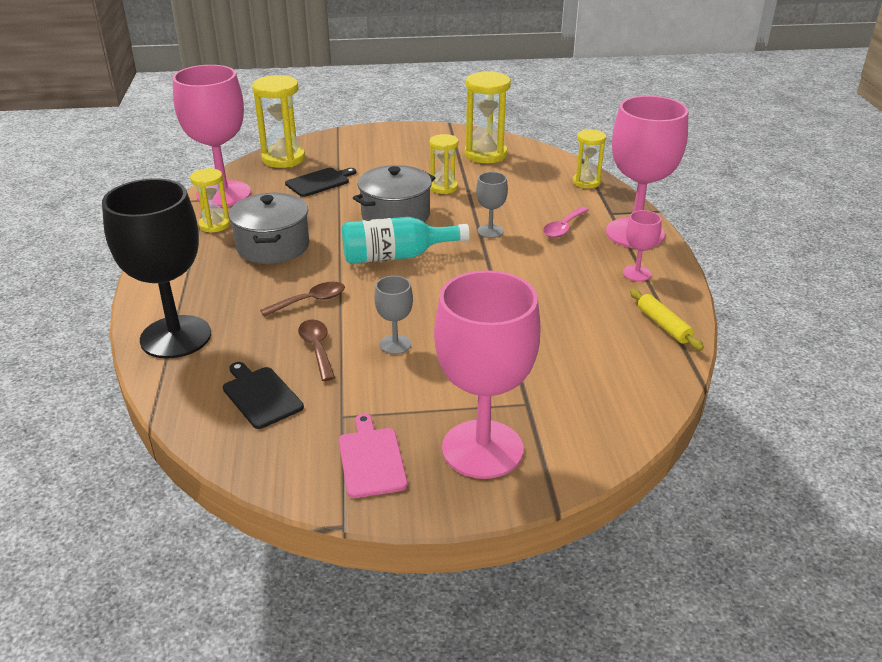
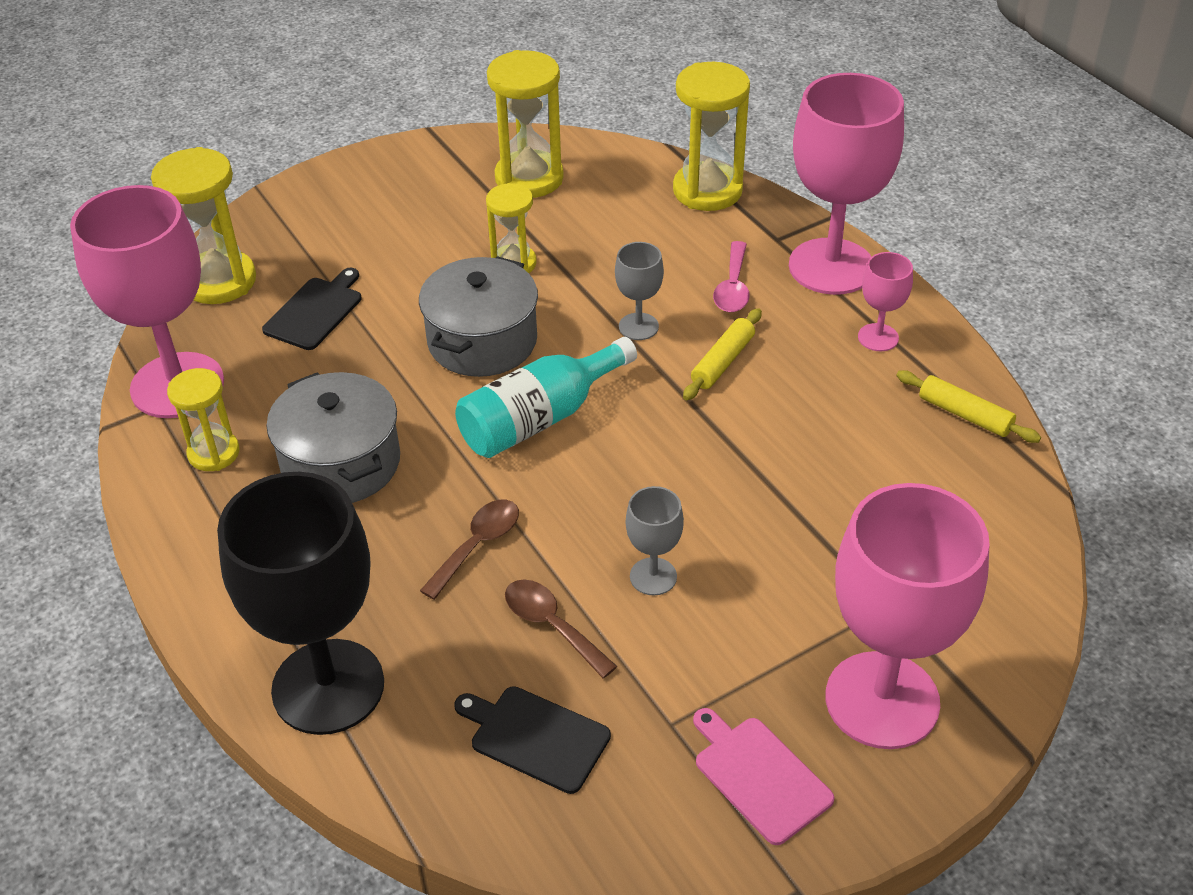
camera: 25 degrees left, 10 degrees up
(526, 259) = (723, 362): none -> yellow rolling pin
(586, 182) = (707, 191): yellow hourglass -> yellow hourglass, size x1.62

